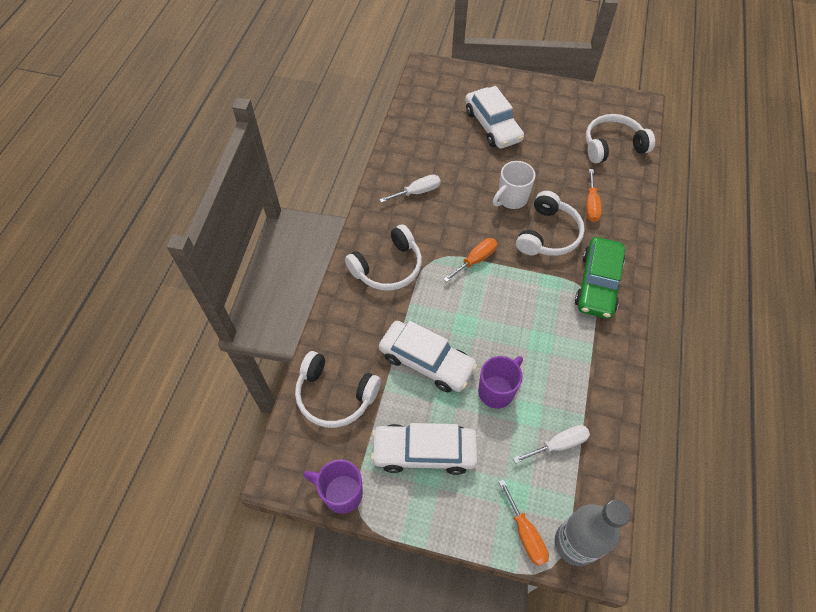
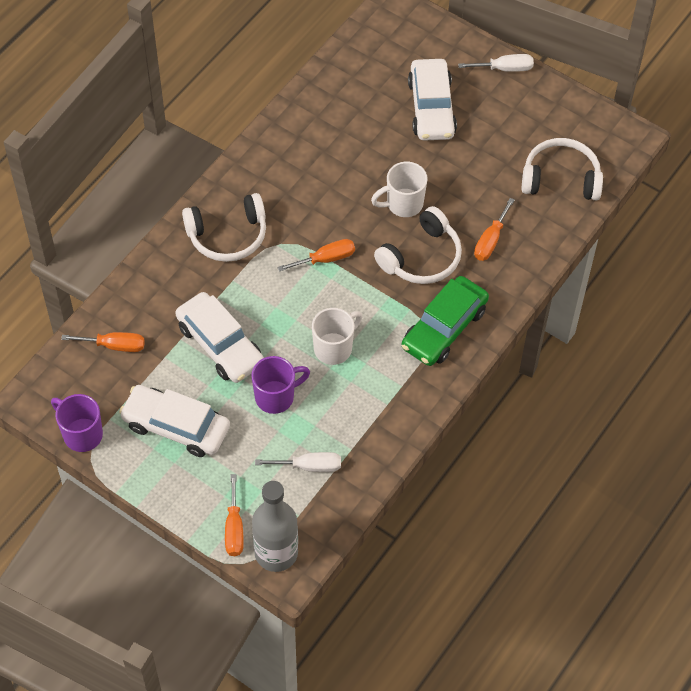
camera: 20 degrees right, 0 degrees up
(335, 395) = (114, 346): white headphones -> orange screwdriver
(417, 192) = (301, 161): white screwdriver -> white screwdriver (505, 68)
(521, 330) = (334, 348): none -> white mug

